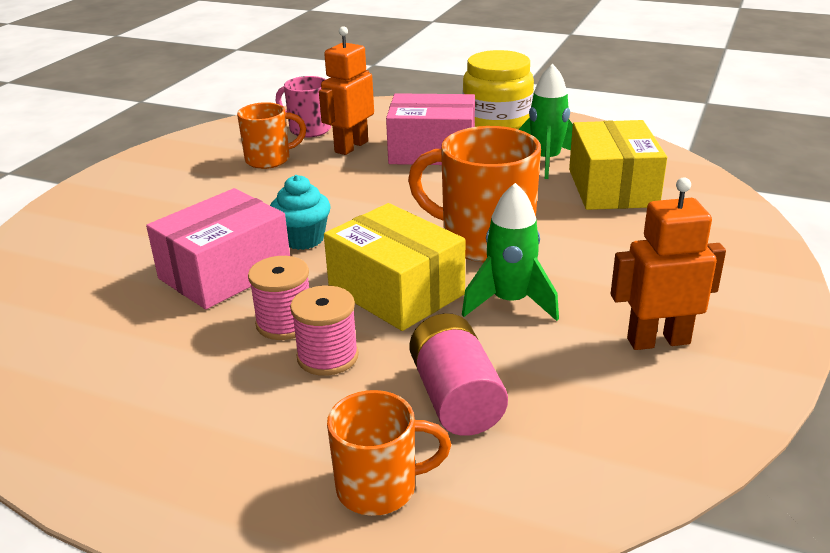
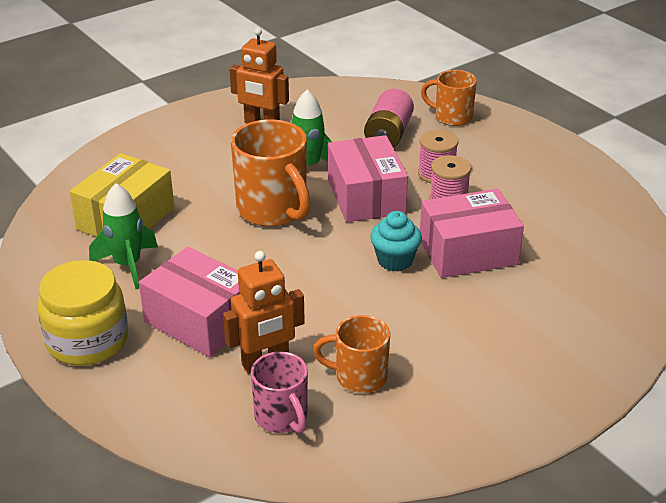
camera: 150 degrees left, 5 degrees up
(396, 291) = (366, 196): yellow box -> pink box

